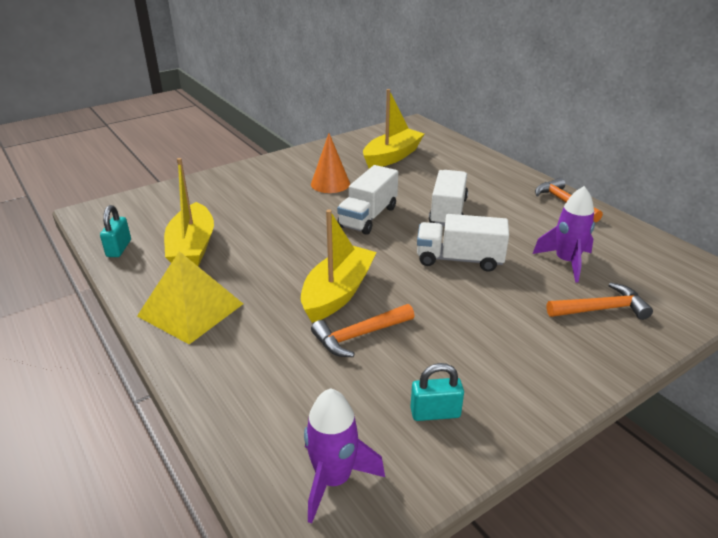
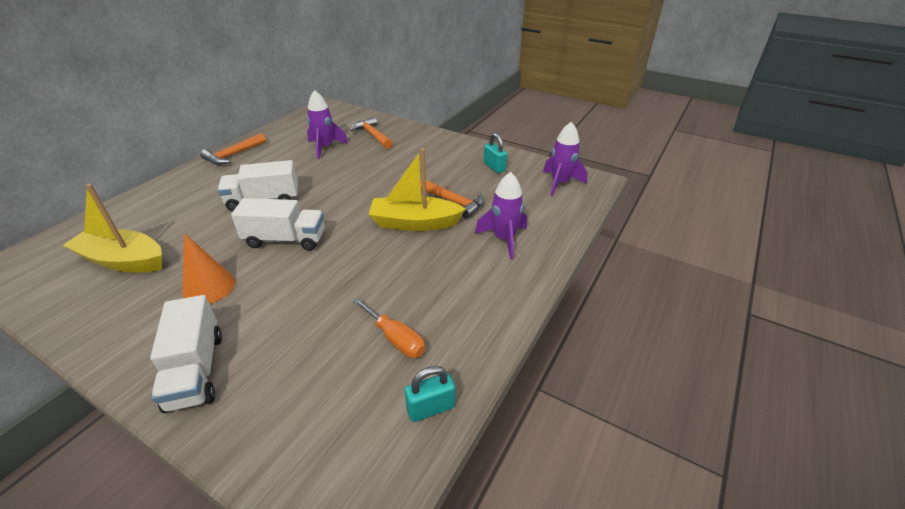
camera: 115 degrees left, 5 degrees up
(190, 310) = (487, 289): yellow pyramid -> none
(192, 247) = (395, 339): yellow boat -> orange screwdriver
(251, 350) = (504, 239): none -> purple rocket
(459, 259) = (340, 183): white truck -> white truck (196, 370)

